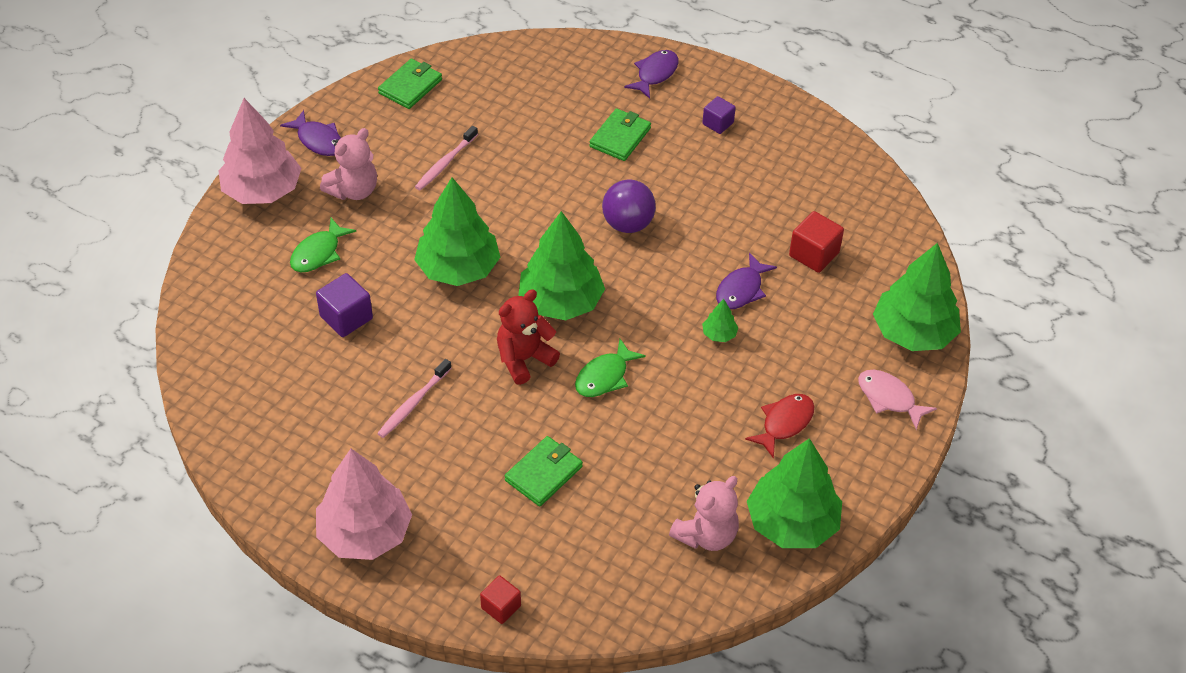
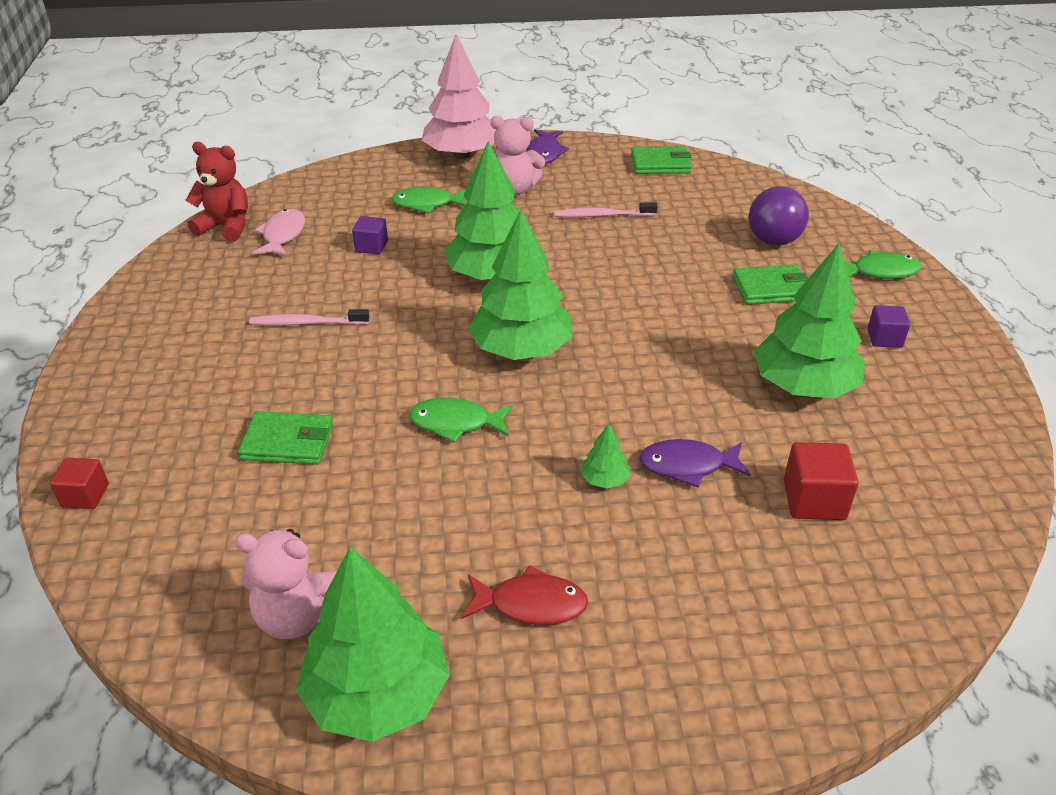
camera: 55 degrees right, 10 degrees down
(346, 317) = (371, 246): purple cube -> purple cube, size x0.66
(365, 533) = (128, 366): pink tree -> none
(524, 359) = (424, 361): red teddy bear -> red teddy bear (226, 227)
(628, 224) = (671, 344): purple ball -> purple ball (773, 241)
(655, 74) = (880, 271): purple fish -> green fish
(889, 398) = (677, 695): pink fish -> pink fish (283, 235)
(913, 333) = (814, 664): green tree -> green tree (803, 386)

